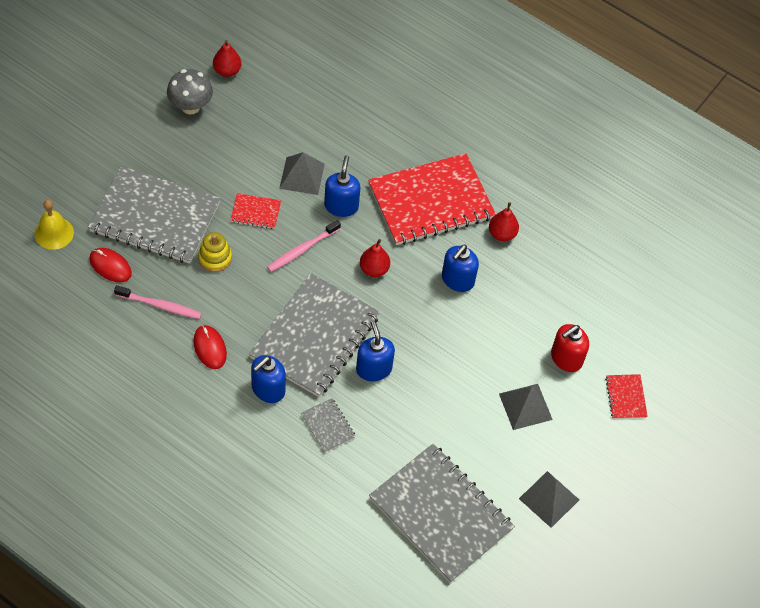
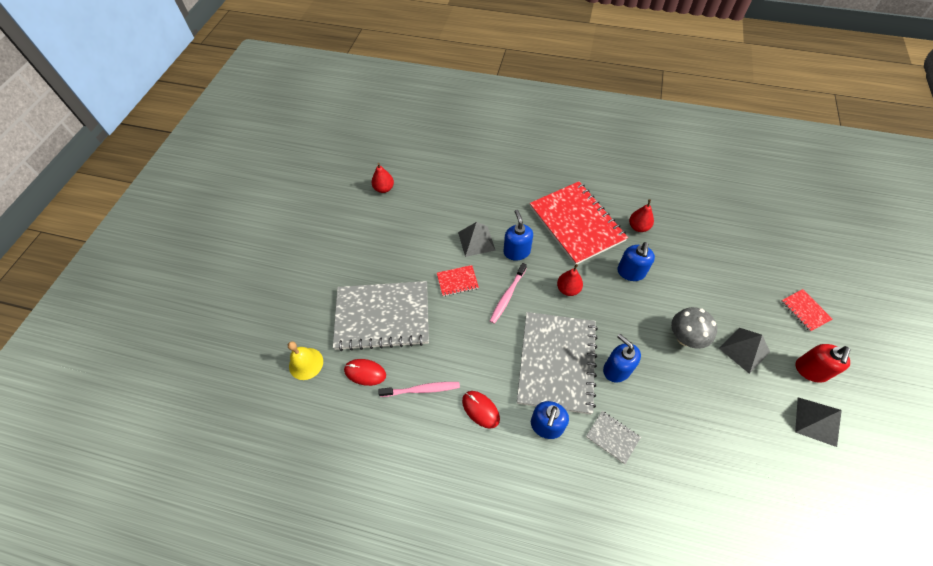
camera: 15 degrees left, 0 degrees up
(190, 106) = (370, 223): grey mushroom -> grey mushroom (685, 338)
(215, 258) = (445, 330): yellow stacking toy -> none
(431, 201) = (576, 223): red notebook -> red notebook turned 75 degrees counterclockwise
(440, 514) = (749, 477): grey notebook -> none
(566, 358) = (744, 299): red soap dispenser -> red soap dispenser (810, 370)

